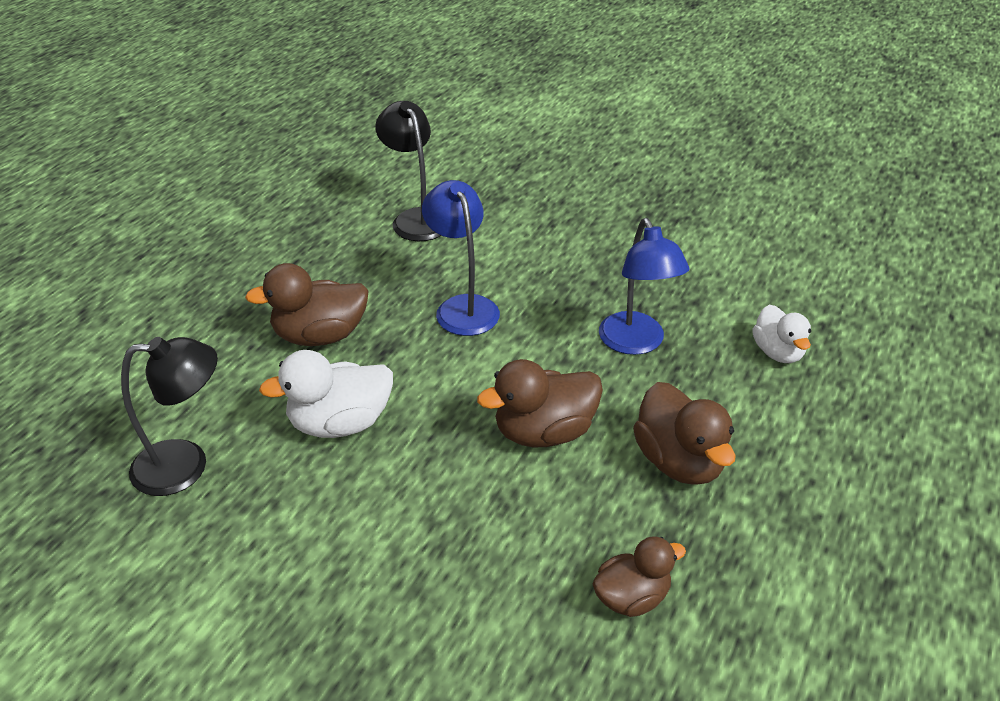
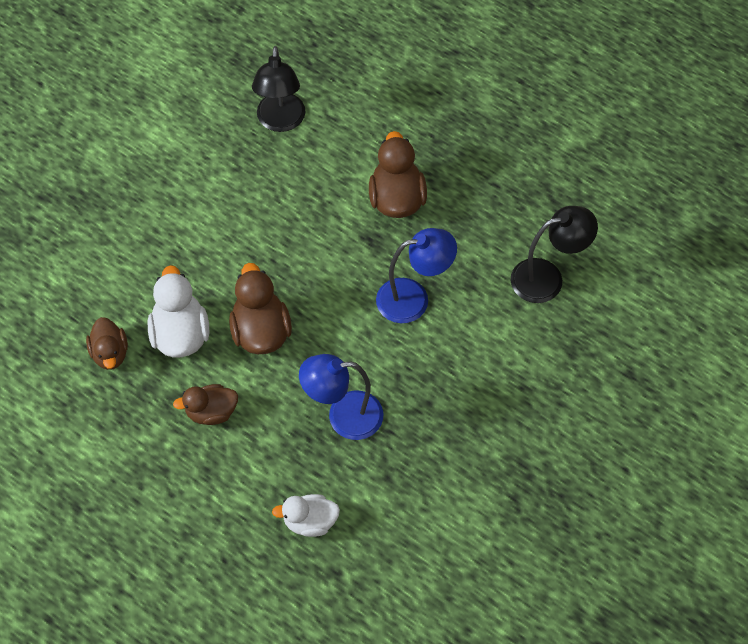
camera: 100 degrees right, 20 degrees up
(340, 423) = (299, 207): white duck -> white duck (180, 334)
(679, 462) = (211, 412): brown duck -> brown duck, size x0.66

